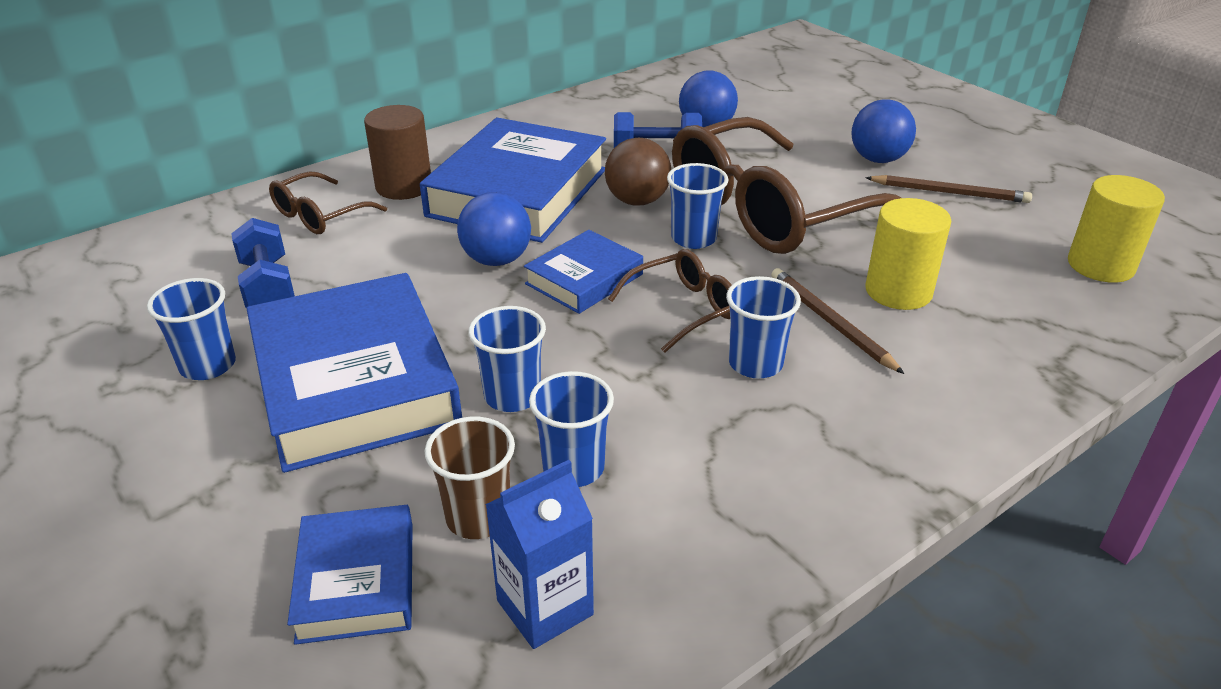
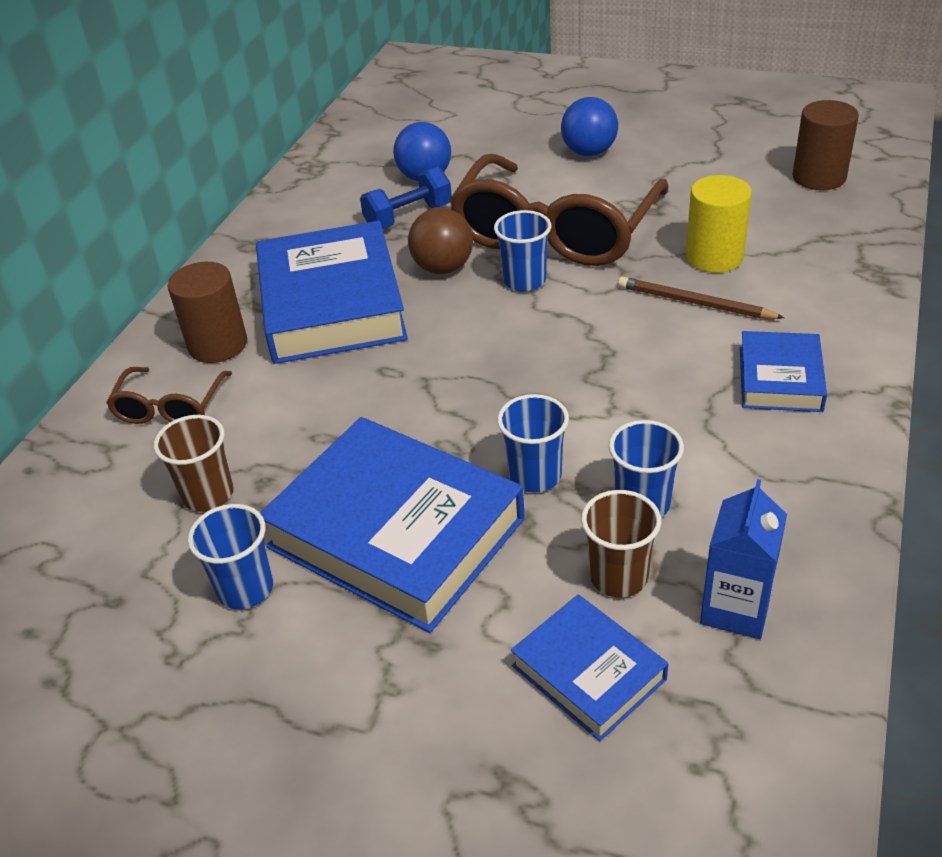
camera: 30 degrees left, 5 degrees up
(268, 287) = (208, 495): blue dumbbell -> brown cup
(497, 260) = (387, 372): blue ball -> none
(584, 279) = (478, 354): blue book -> blue book (780, 379)
(683, 309) = (581, 343): brown glasses -> none
(755, 364) = (678, 360): blue cup -> none
(949, 192) = (668, 160): brown pencil -> none
(1100, 265) = (819, 177): yellow cylinder -> brown cylinder

